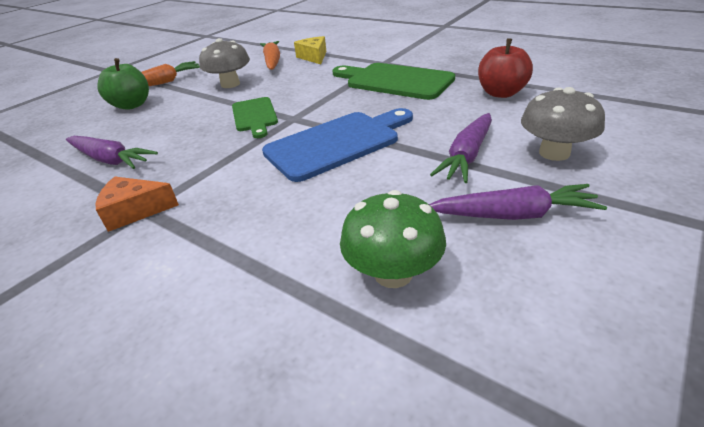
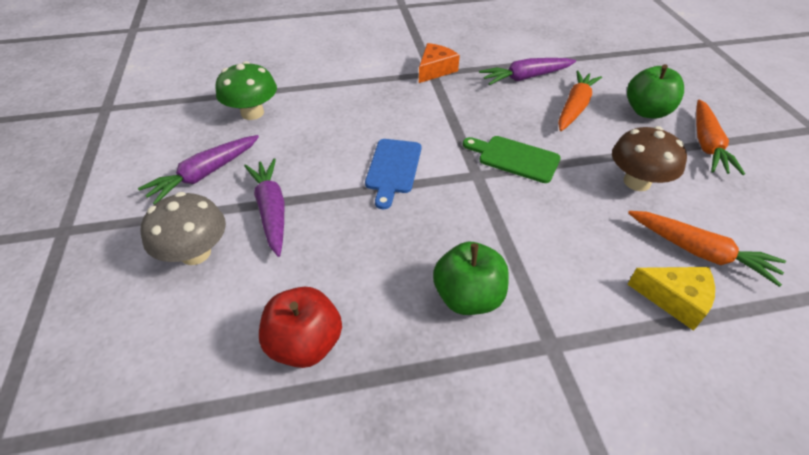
camera: 130 degrees right, 10 degrees up
(151, 125) = (575, 107): none -> orange carrot
(230, 84) = (637, 182): grey mushroom -> brown mushroom
(337, 143) = (393, 169): blue cutting board -> blue cutting board, size x0.62
(395, 81) = (468, 297): green cutting board -> green apple

